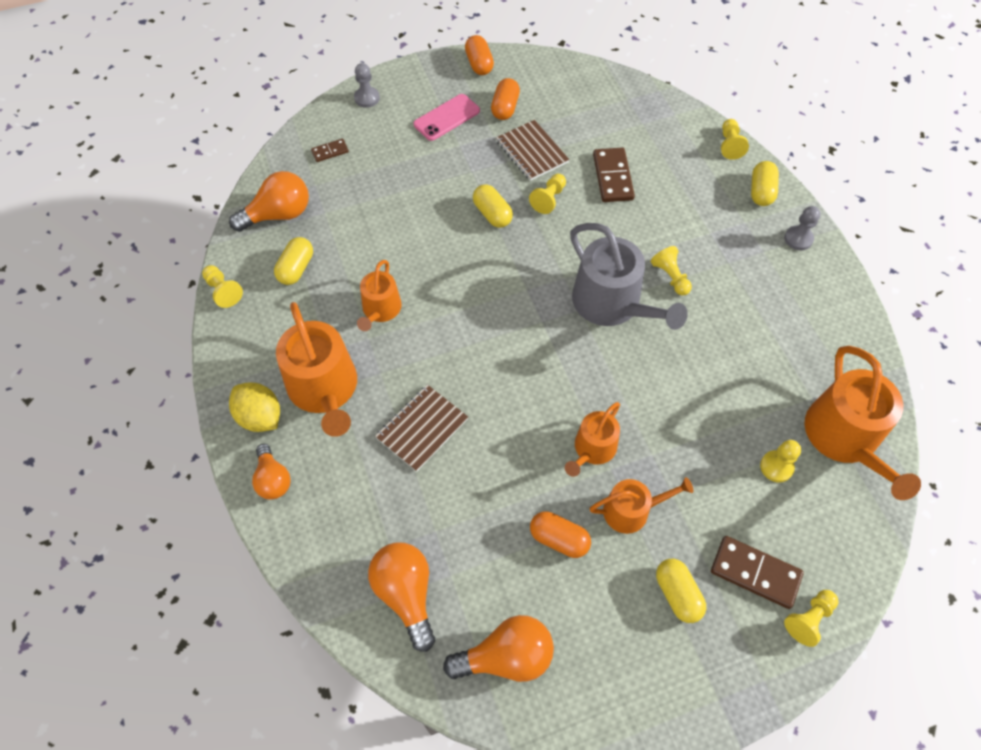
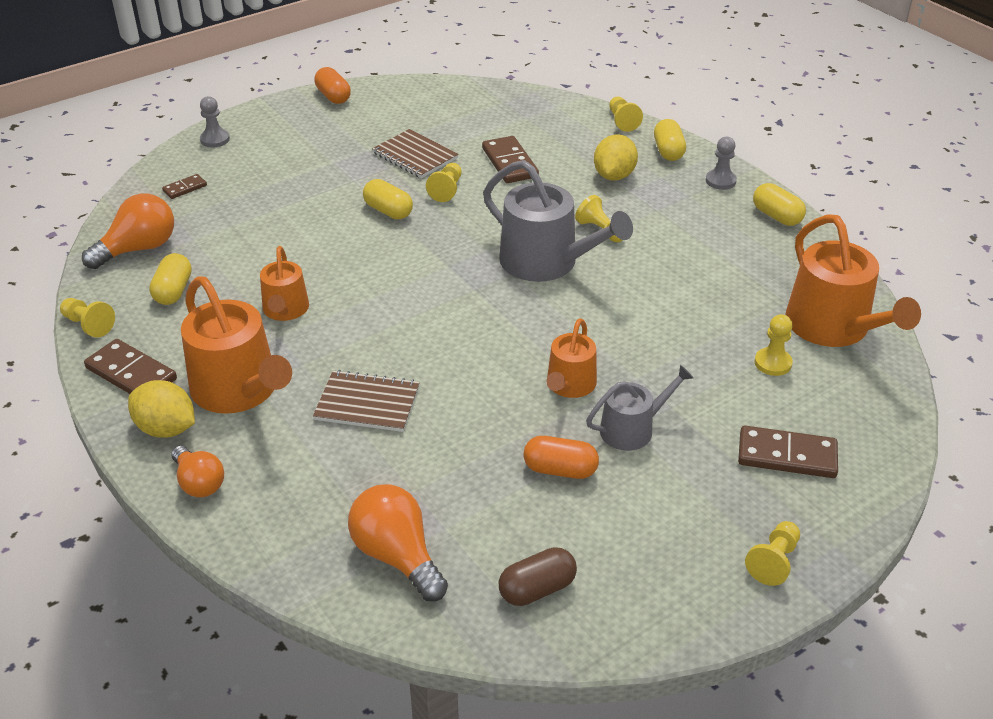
camera: 15 degrees left, 20 degrees down
(245, 352) = (131, 373): none -> brown domino
(422, 428) = (367, 403): brown notebook -> brown notebook turned 75 degrees clockwise
(447, 118) = (311, 142): pink phone -> none
(505, 108) = (373, 126): orange capsule -> none
(506, 657) = (537, 589): orange light bulb -> brown capsule
(632, 510) = (632, 429): orange watering can -> grey watering can
(677, 594) = (710, 491): yellow capsule -> yellow capsule (776, 216)
(702, 212) = (614, 176): none -> yellow lemon
(808, 619) = (859, 483): yellow pawn -> yellow pawn (773, 561)

